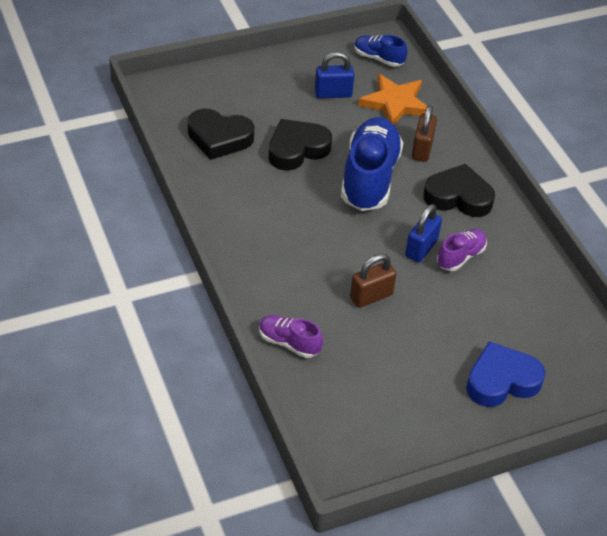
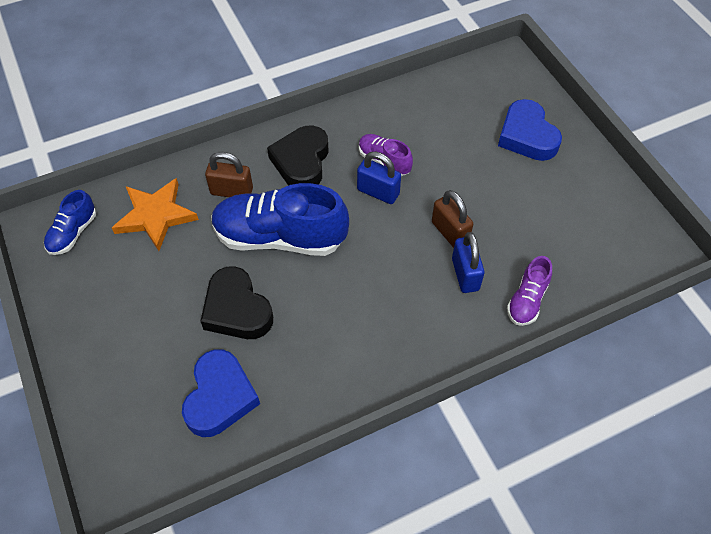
camera: 90 degrees left, 10 degrees up
(219, 138) = (220, 397): black heart -> blue heart
(333, 93) = (136, 277): blue padlock -> blue padlock (465, 274)

